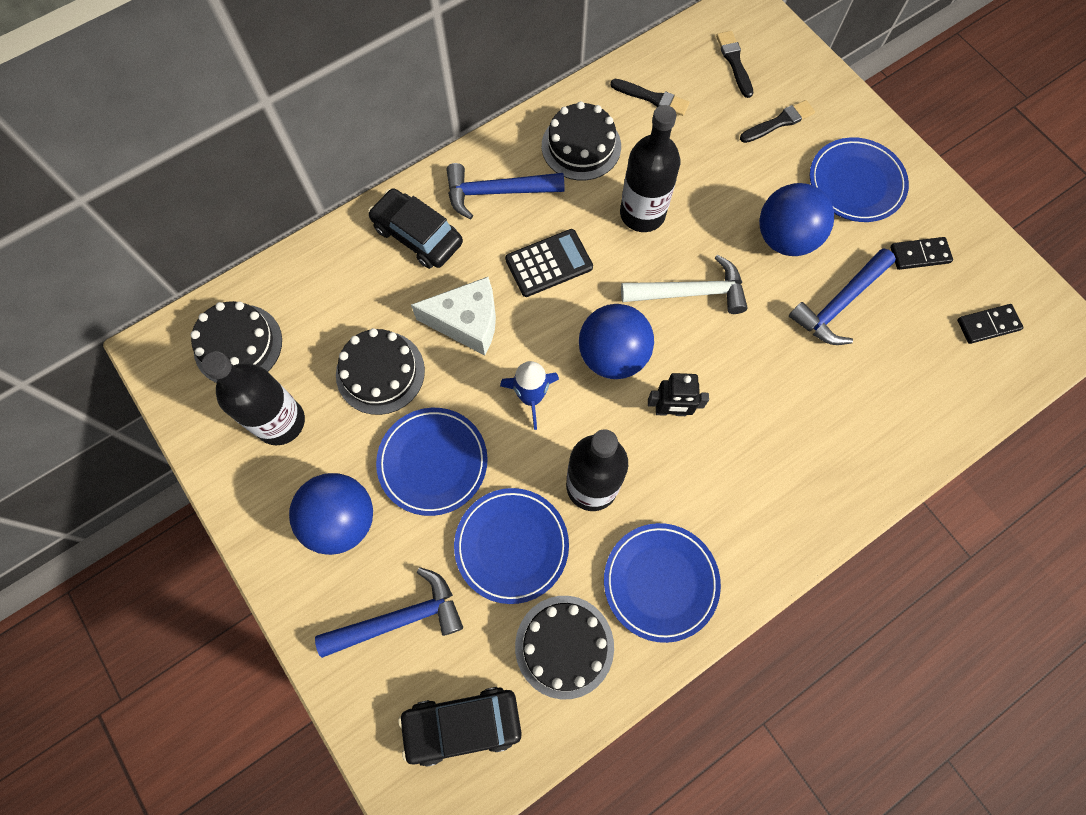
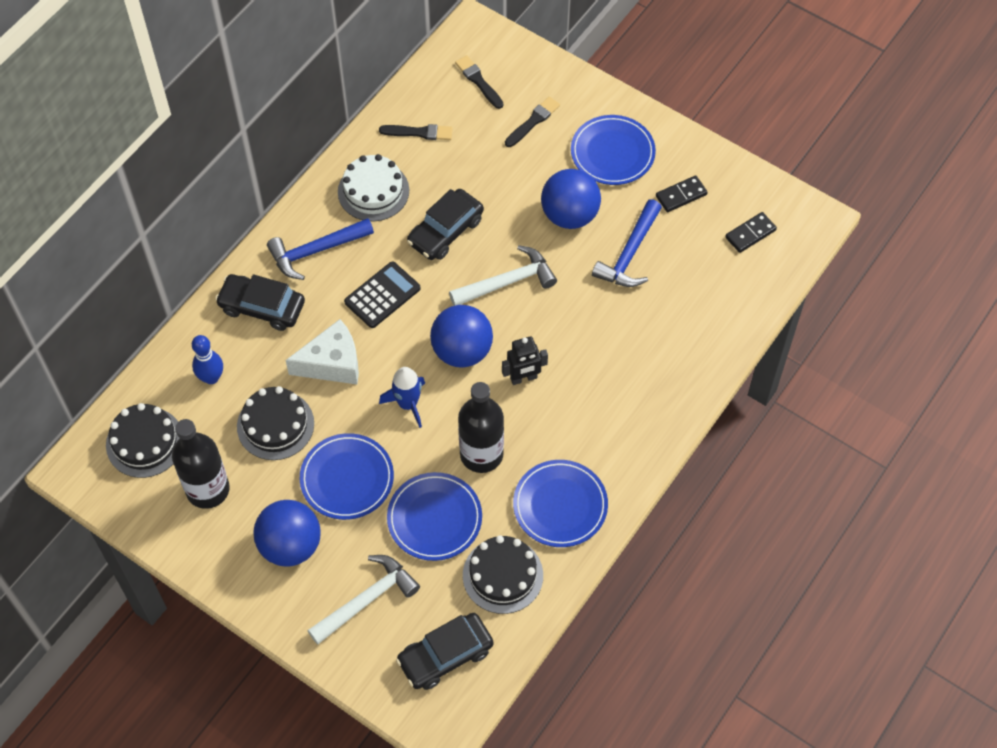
camera: 20 degrees left, 10 degrees down
(335, 296) = (211, 377): none -> blue bowling pin
(400, 618) = (367, 599): blue hammer -> white hammer
(581, 146) = (373, 191): black cake -> white cake
(642, 214) = (445, 231): black bottle -> black car

